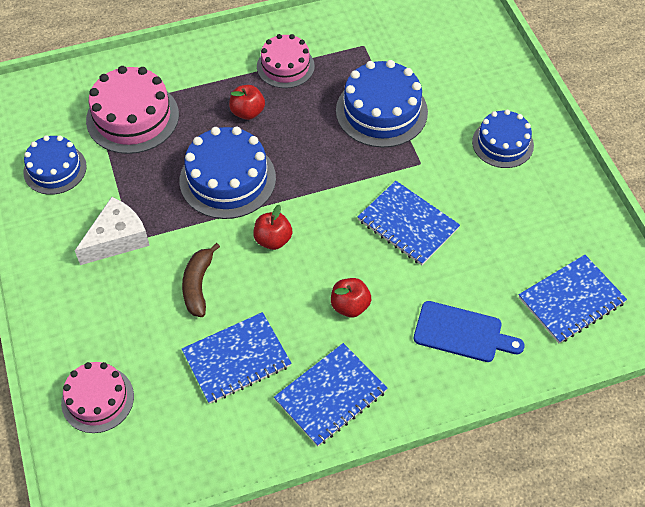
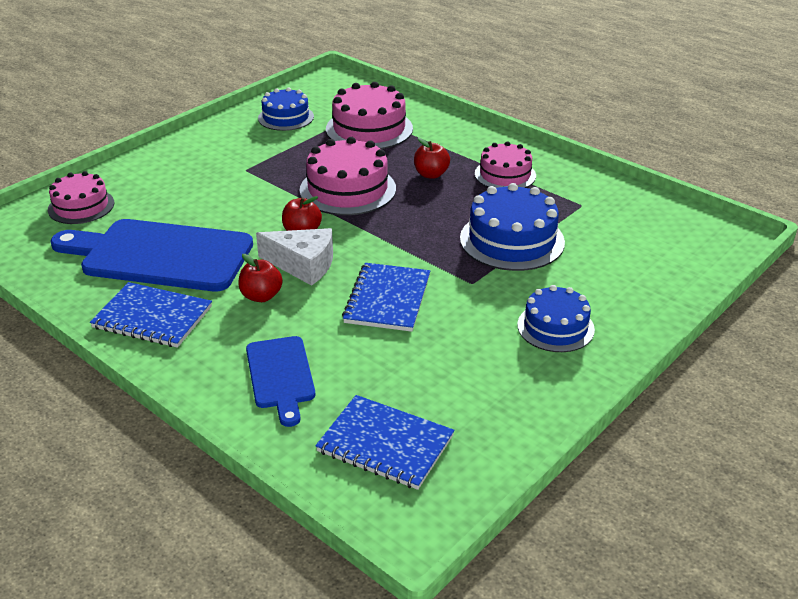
camera: 60 degrees right, 20 degrees down
(117, 239) = (241, 163): white cheese -> white cheese (303, 264)
(198, 285) = (223, 212): brown banana -> none
(227, 179) = (348, 189): blue cake -> pink cake
(236, 359) = (160, 255): blue notebook -> blue cutting board

